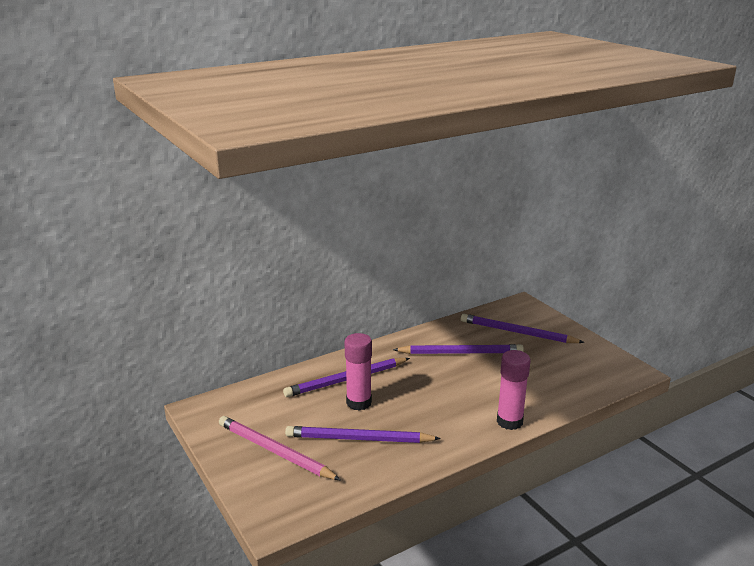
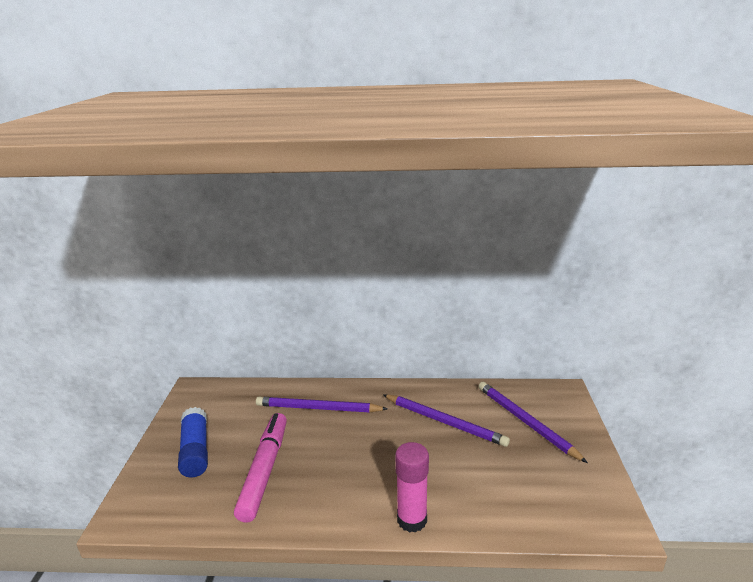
camera: 35 degrees right, 0 degrees up
(274, 451) = (195, 451): pink pencil -> blue glue stick
(359, 402) = (303, 434): pink glue stick -> none
(359, 439) = (264, 470): purple pencil -> pink marker

